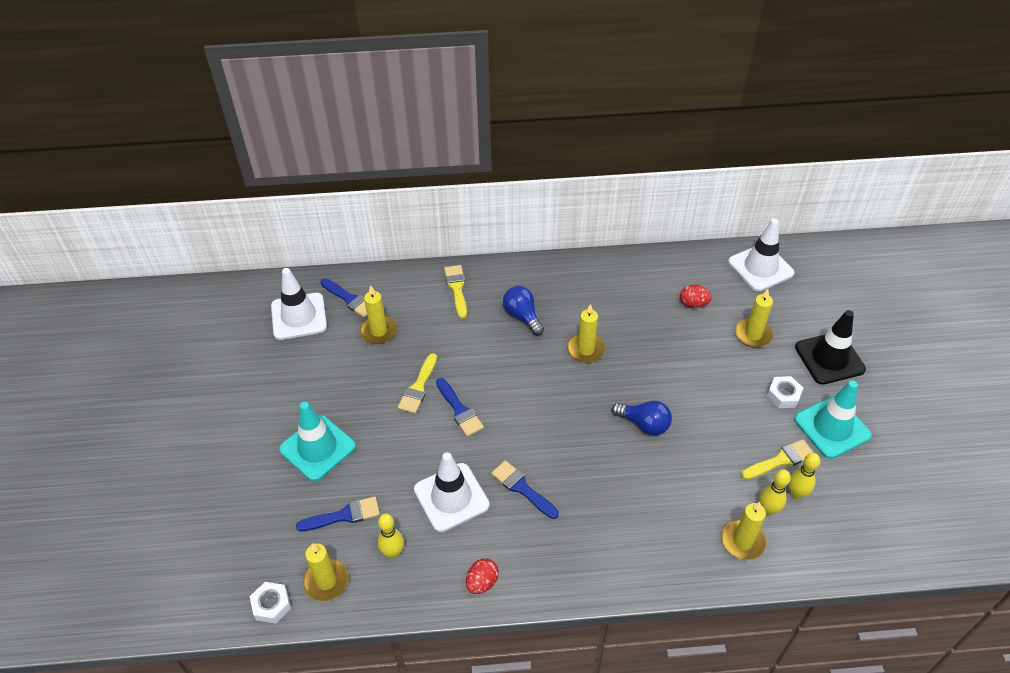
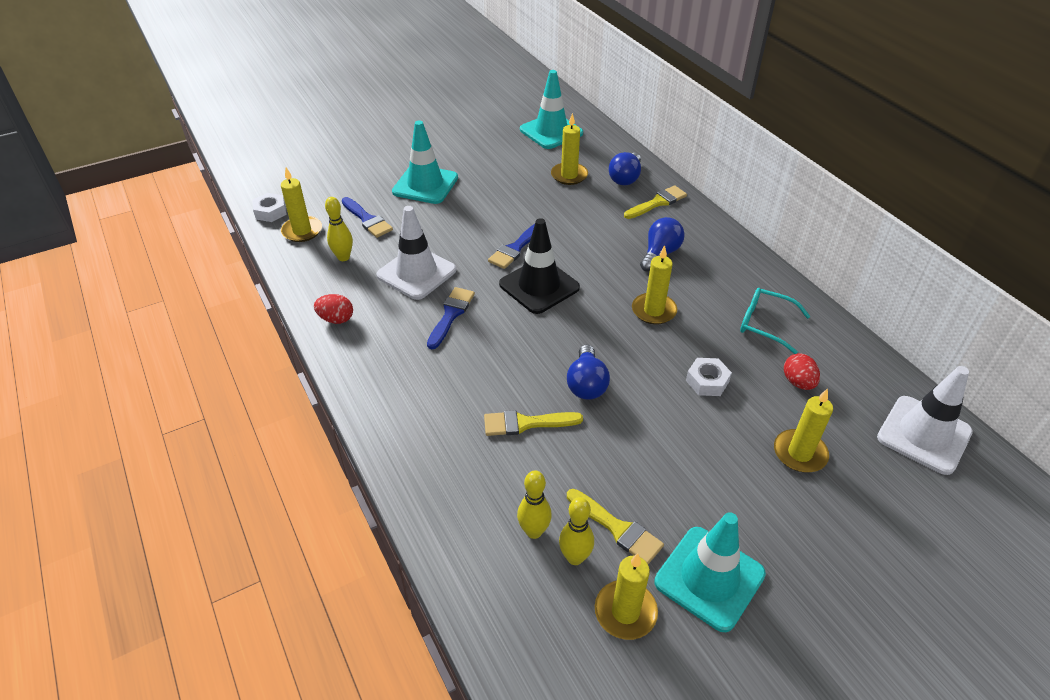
camera: 65 degrees right, 5 degrees down
(299, 316) = (551, 131): white traffic cone -> turquoise traffic cone
(350, 299) = (591, 149): blue brush -> none
(409, 294) = (625, 178): none -> blue light bulb
(418, 387) = (524, 216): yellow brush -> yellow brush (526, 423)
(631, 292) = (766, 324): none -> turquoise glasses
(742, 541) = (476, 515): yellow candle -> yellow candle (625, 612)
(783, 395) = (724, 509): white nut -> white nut (707, 381)
(829, 358) = (830, 550): black traffic cone -> black traffic cone (539, 286)

